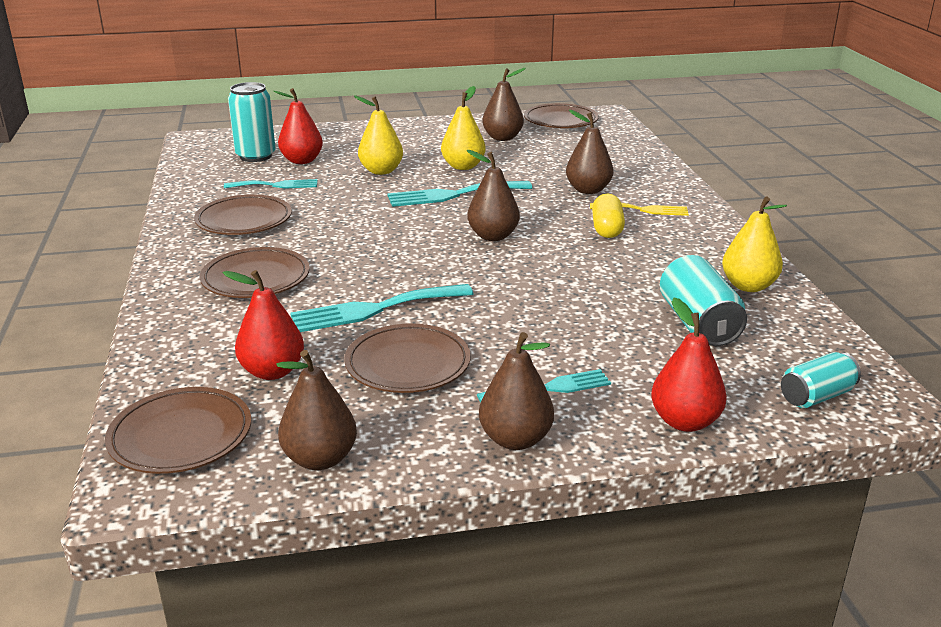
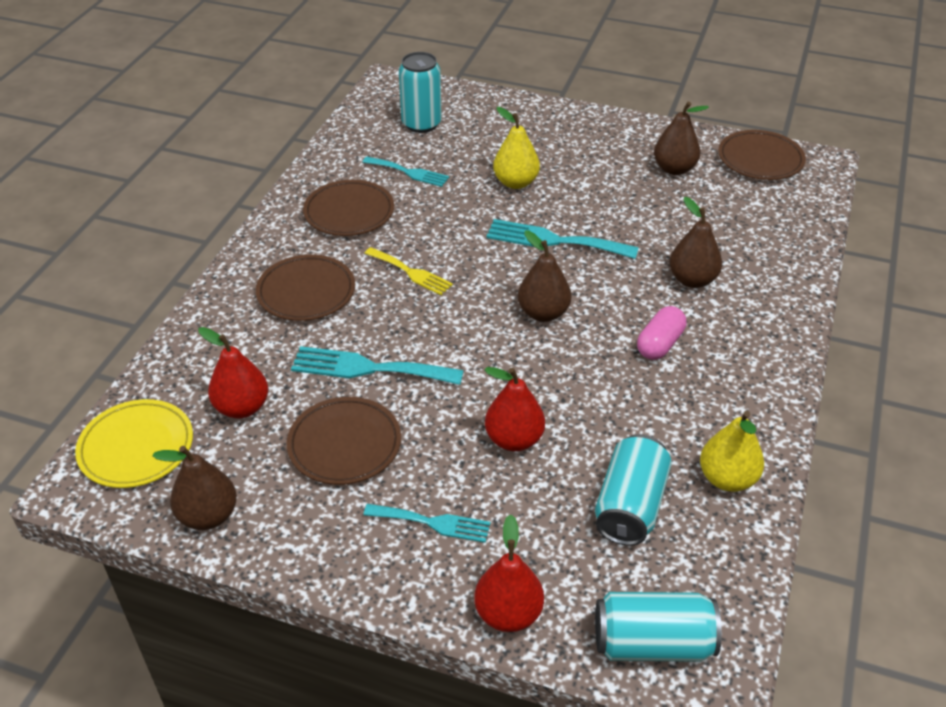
camera: 30 degrees right, 15 degrees up
(181, 436) = (136, 447): brown plate -> yellow plate
(302, 161) = (456, 144): red pear -> red pear (514, 439)
(463, 166) = (598, 201): yellow pear -> none
(515, 439) = (358, 565): brown pear -> none
(607, 229) = (659, 344): yellow capsule -> pink capsule
(643, 210) = (722, 330): yellow fork -> yellow fork (411, 272)
(816, 396) = (652, 643): turquoise can -> turquoise can, size x1.55

